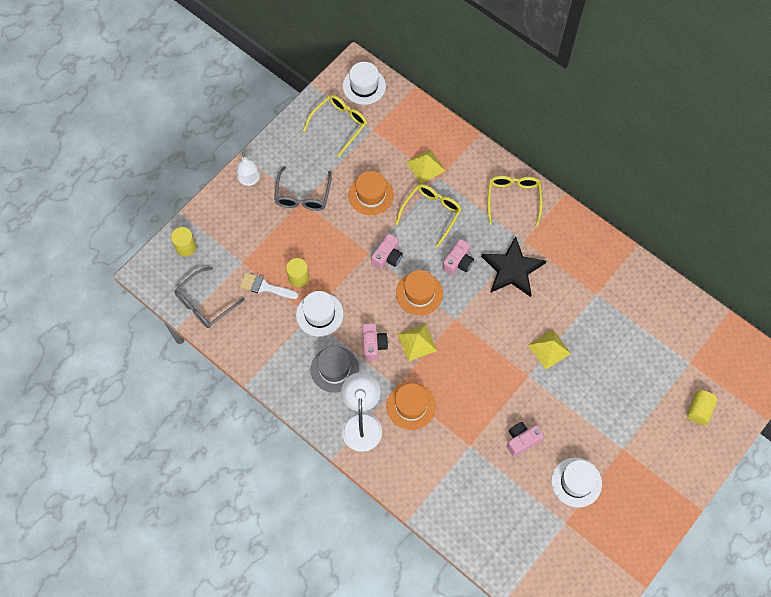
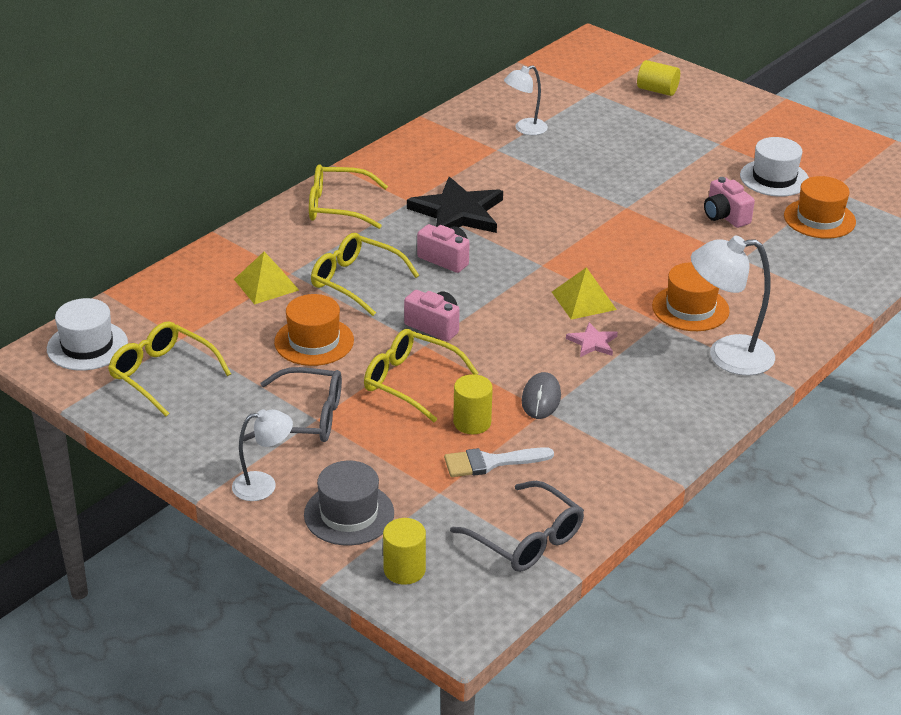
camera: 90 degrees left, 30 degrees down
(265, 287) = (490, 462): white brush -> white brush turned 60 degrees clockwise
(319, 314) = (541, 398): white hat -> grey mouse
(334, 246) = (410, 382): none -> yellow glasses
(334, 369) = (640, 383): grey hat -> grey hat (349, 514)
(373, 345) = (592, 342): pink camera -> pink star
(419, 293) = (499, 296): orange hat -> orange hat (819, 219)
(549, 349) = (584, 189): yellow pyramid -> none
(626, 313) = (525, 129): none -> white lamp

